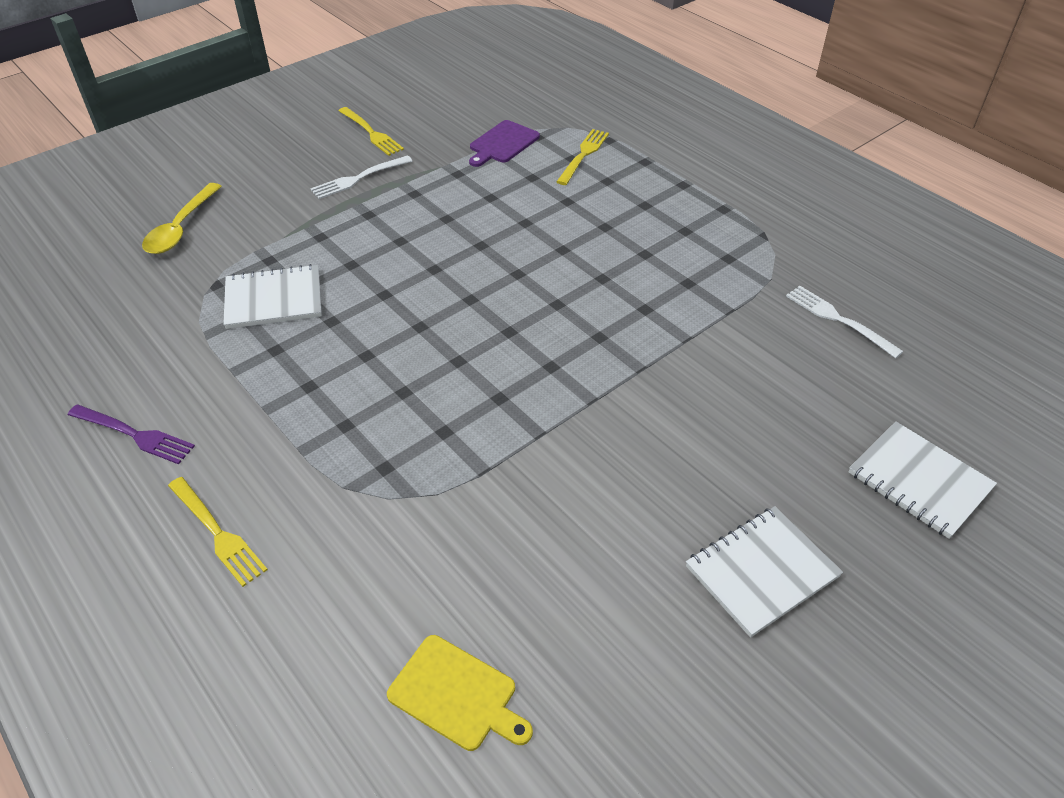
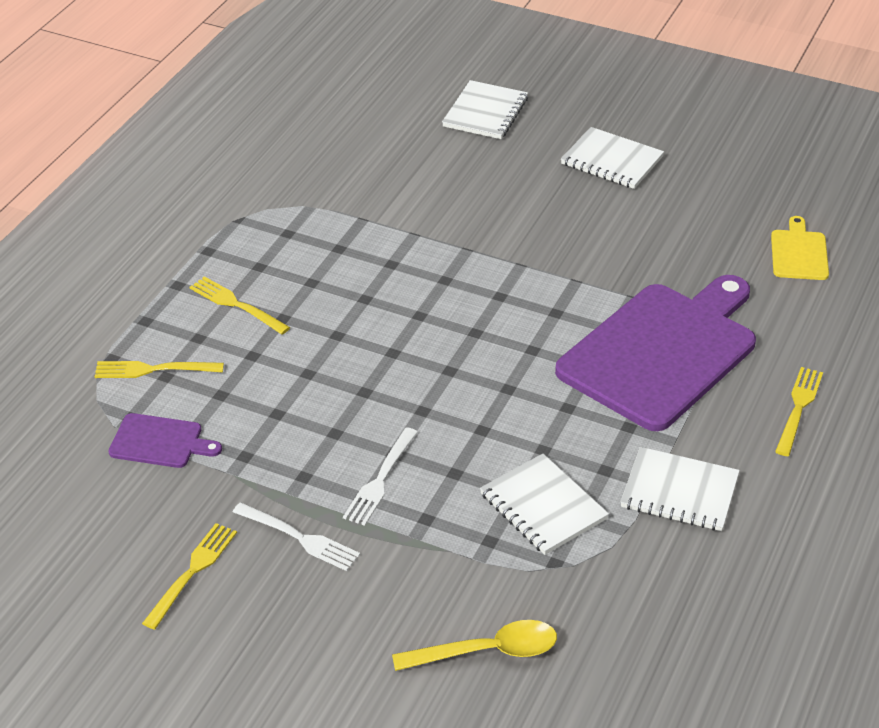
camera: 115 degrees left, 5 degrees down
(134, 434) = (764, 510): purple fork -> none
(209, 387) = (679, 491): none -> white notebook
(384, 456) = (662, 352): none -> purple cutting board
(638, 208) = (236, 305): none -> yellow fork
(838, 320) = (336, 164): white fork -> white fork (380, 479)

